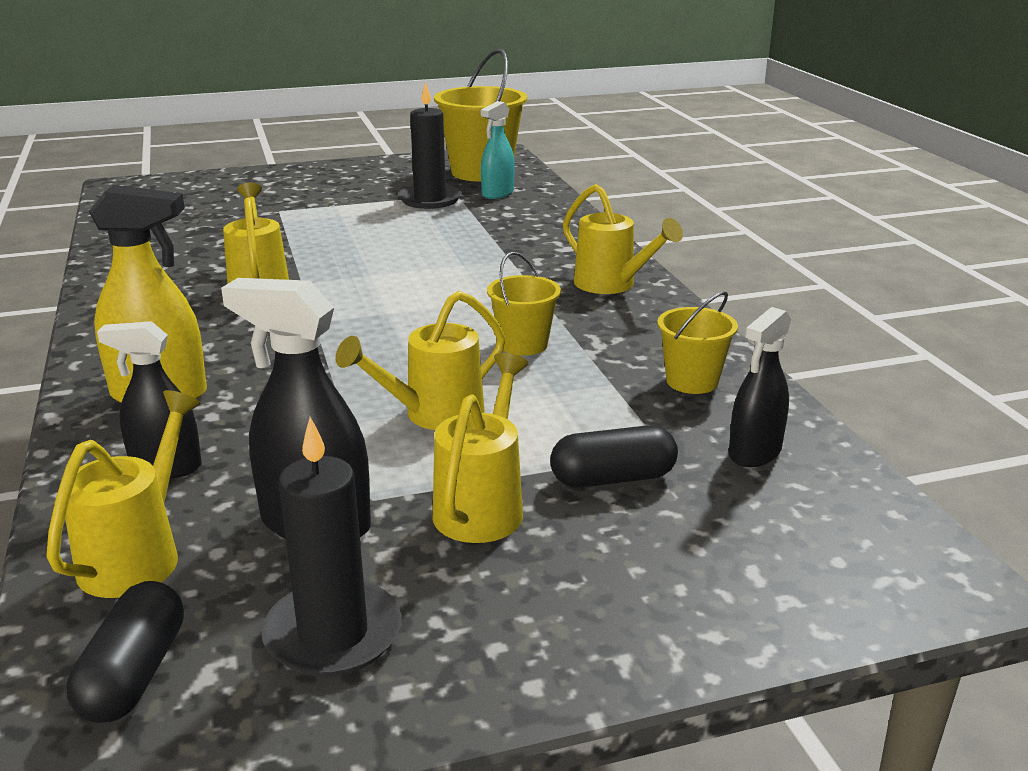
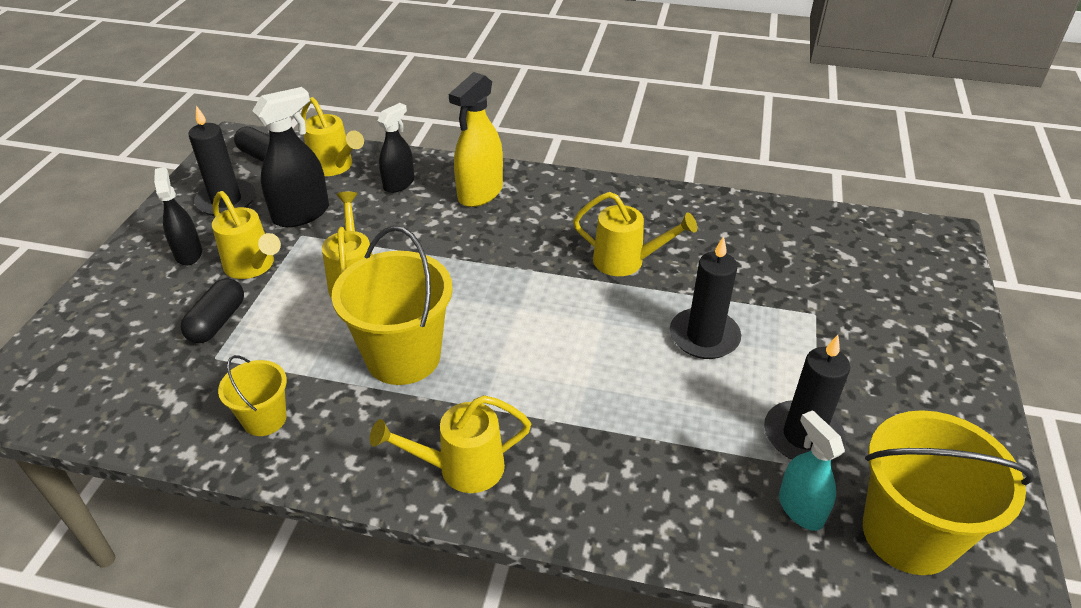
camera: 120 degrees right, 15 degrees up
(349, 238) = (704, 337): none -> black candle
(523, 344) = (403, 357): yellow bucket -> yellow bucket, size x1.88
(754, 453) = (164, 396): black spray bottle -> black spray bottle (188, 253)

